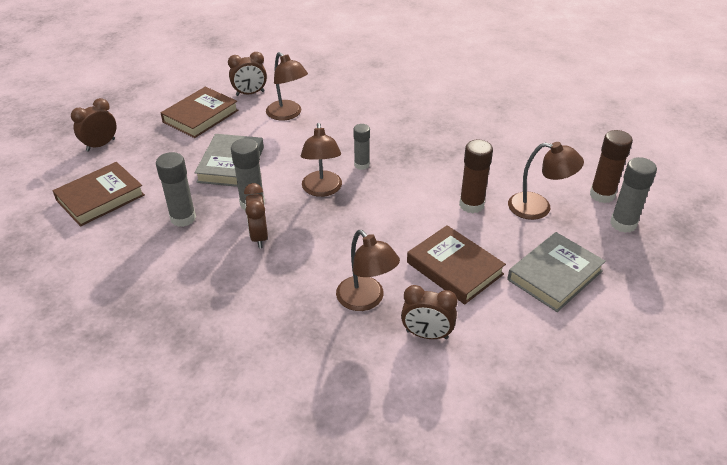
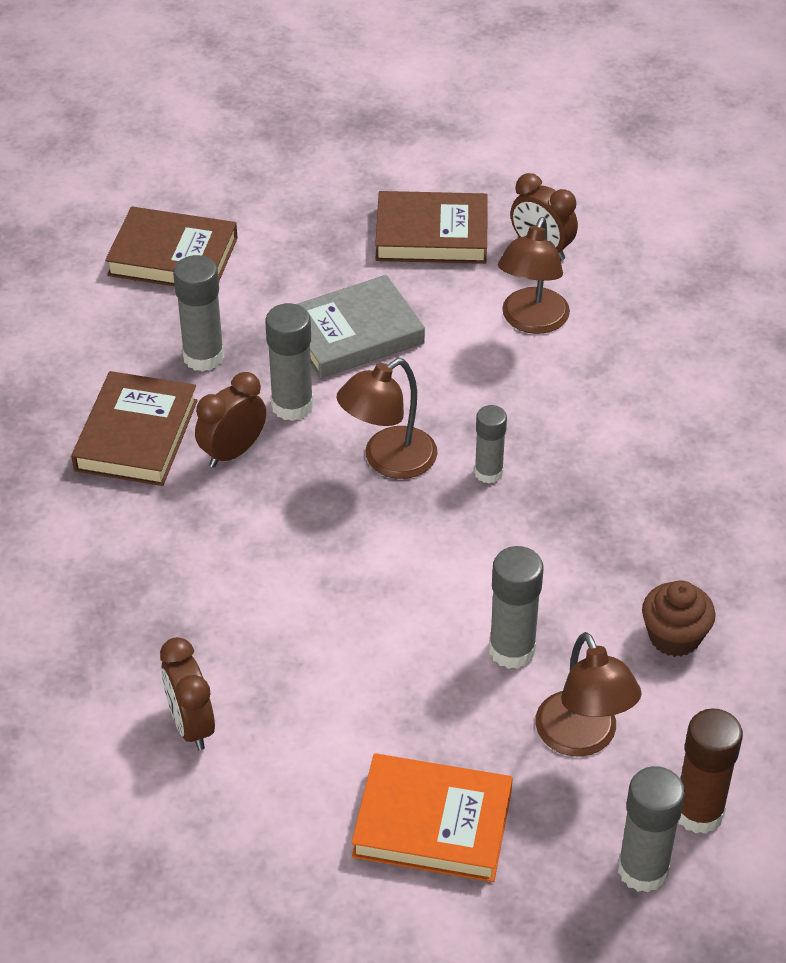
camera: 55 degrees right, 5 degrees up
(101, 145) = (272, 184): brown clock -> none
(366, 300) = (204, 629): brown lamp -> none
(454, 268) = (347, 695): brown book -> brown book (136, 435)
(471, 205) = (512, 650): brown glue stick -> grey glue stick
(503, 158) = (674, 636): none -> brown cupcake
(555, 275) = (432, 824): grey book -> orange book

